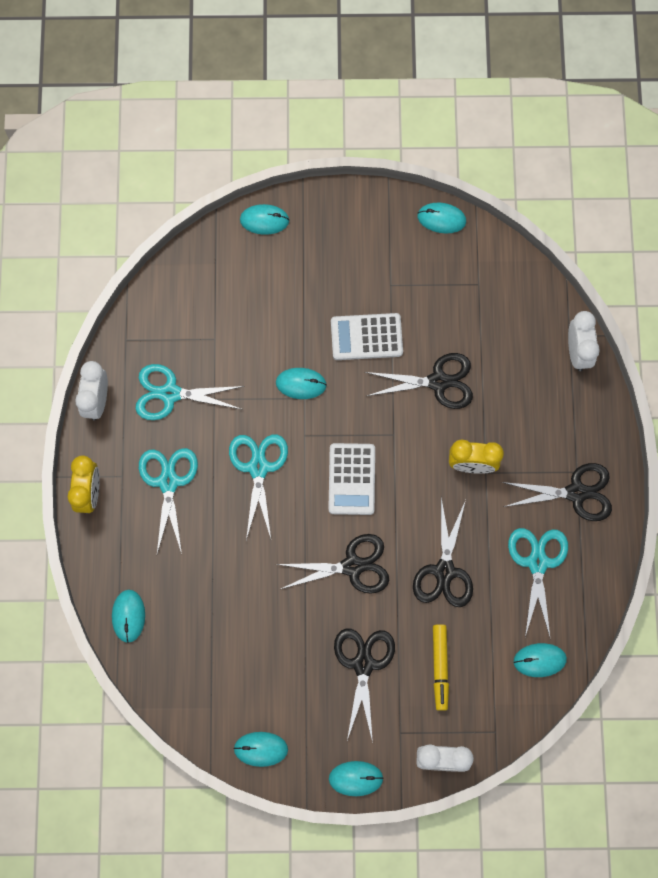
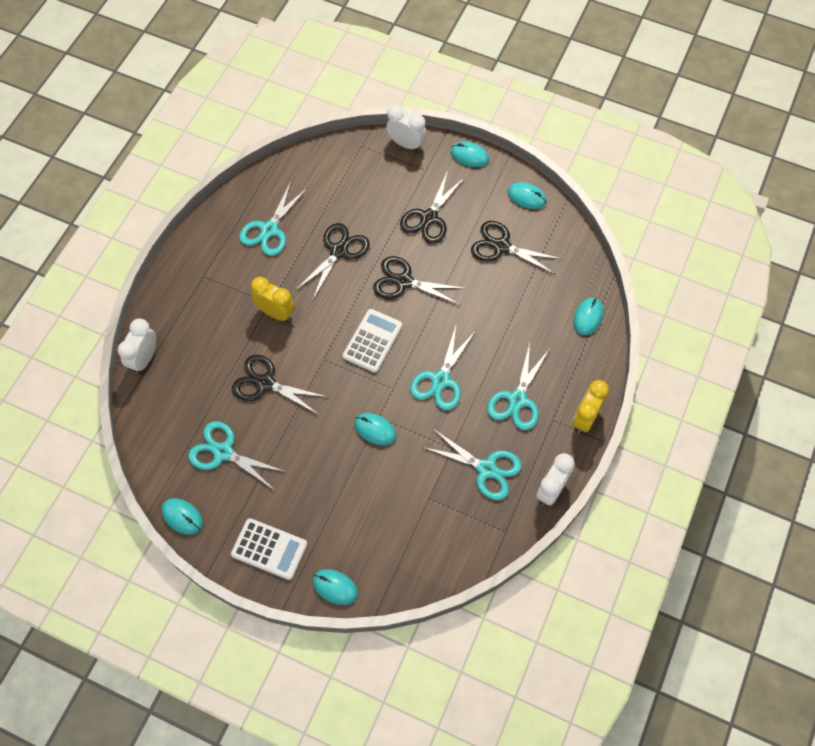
camera: 155 degrees left, 10 degrees down
(366, 337) = (302, 443): white calculator -> white calculator (269, 549)
(439, 294) = (223, 452): none -> turquoise scissors
(440, 667) = (376, 195): yellow marker -> none
(539, 660) = (306, 172): turquoise mouse -> none
(576, 493) = (212, 262): black scissors -> black scissors (501, 246)

